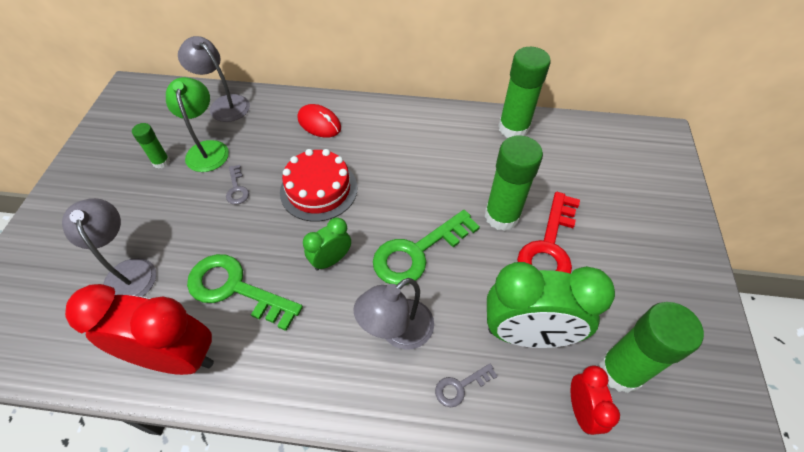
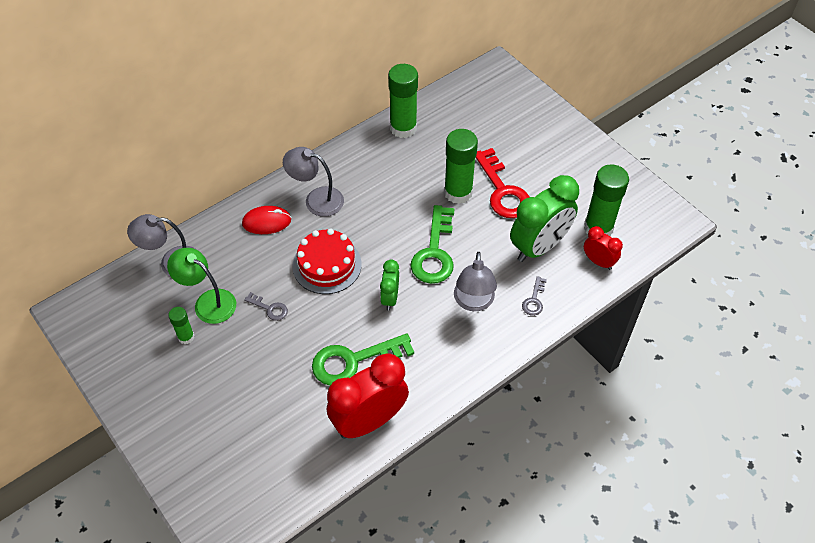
camera: 45 degrees left, 0 degrees up
(128, 271) = (270, 411): grey lamp -> grey lamp (316, 199)

